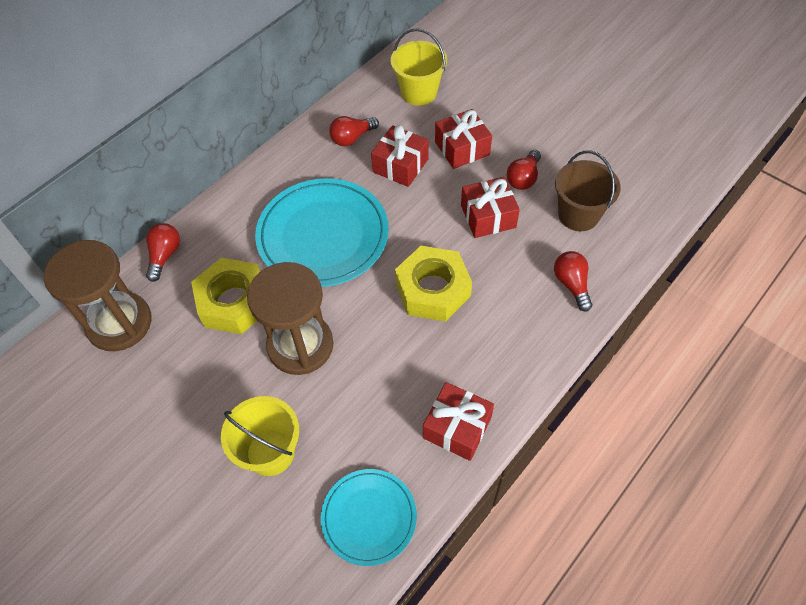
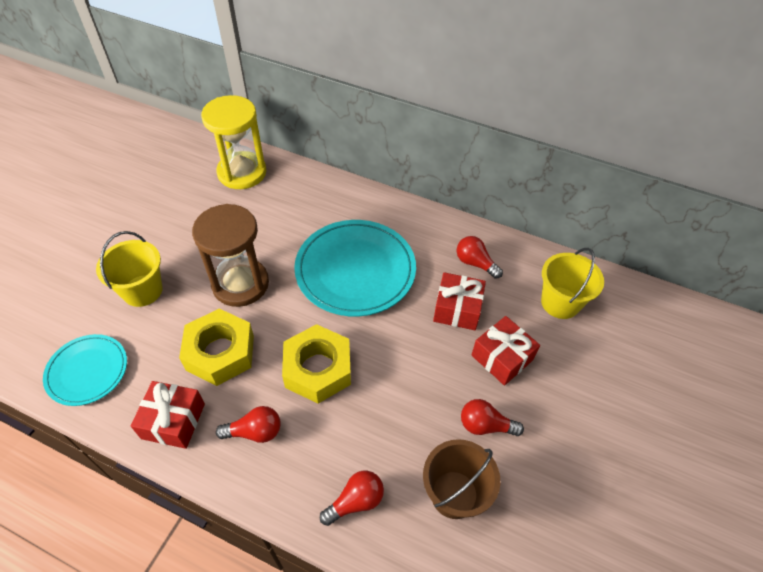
camera: 70 degrees right, 5 degrees down
(119, 323) = (242, 172): brown hourglass -> yellow hourglass
(165, 255) = (307, 178): red light bulb -> red light bulb (255, 432)
(234, 302) = (273, 230): yellow nut -> yellow nut (220, 352)
(488, 216) = (421, 400): red gift -> none

